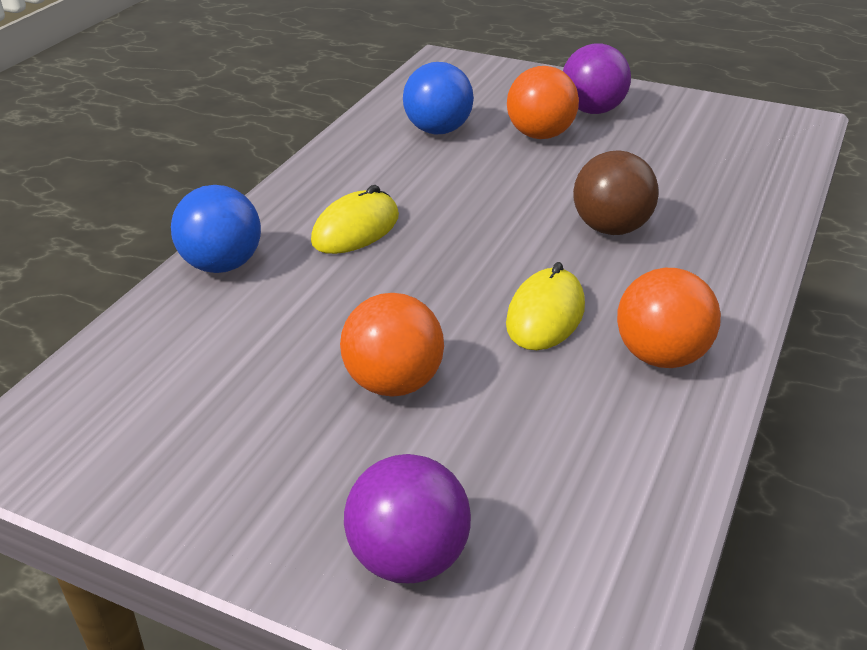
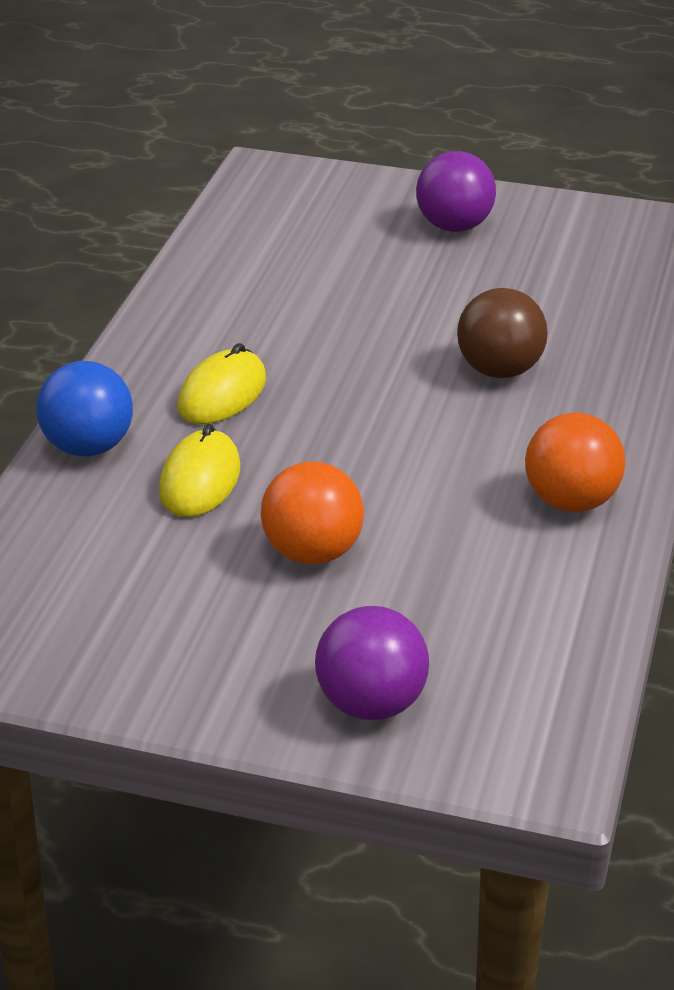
camera: 10 degrees left, 0 degrees up
(438, 130) = (281, 265): blue ball -> none
(540, 135) = (400, 263): orange ball -> none
(545, 315) = (448, 470): yellow mouse -> yellow mouse (200, 480)

